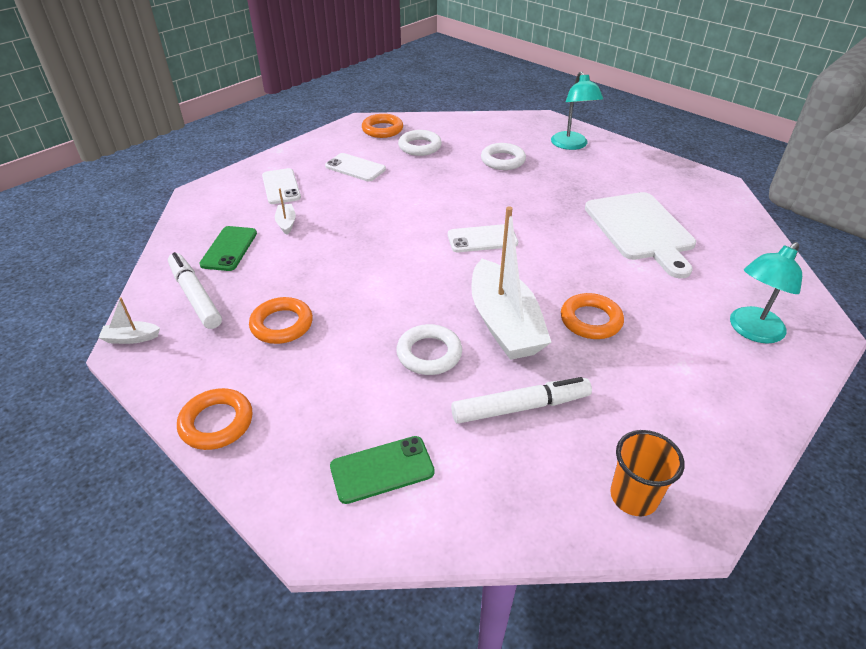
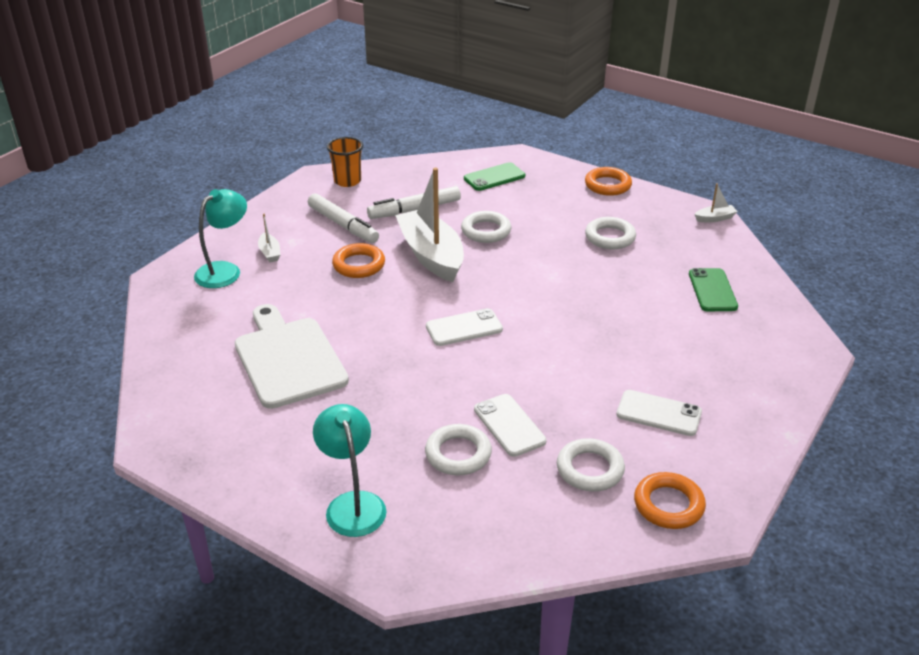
camera: 170 degrees right, 5 degrees down
(195, 296) = (698, 249): white marker -> white marker (343, 225)
(281, 187) = (729, 370): white phone -> white phone (509, 425)
(282, 324) = (610, 237): orange ring -> white ring
(286, 223) = (681, 323): white boat -> white boat (270, 253)

